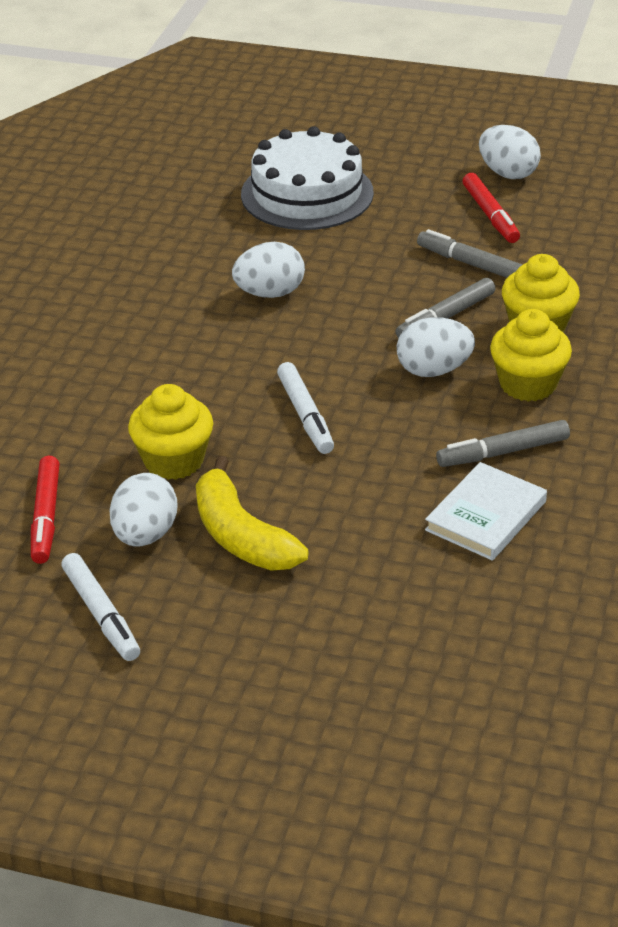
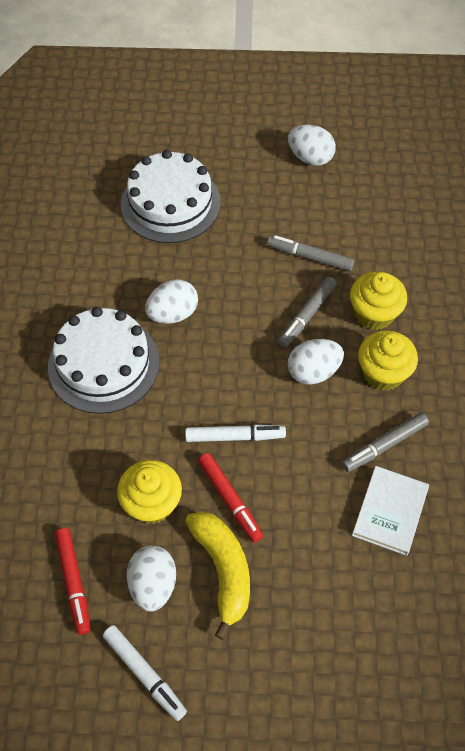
camera: 15 degrees left, 20 degrees up
(163, 326) = (103, 364): none -> white cake
(241, 536) = (223, 570): yellow banana -> yellow banana turned 150 degrees counterclockwise
(305, 415) = (235, 436): white marker -> white marker turned 60 degrees counterclockwise
(490, 215) = (310, 203): red marker -> red marker (230, 499)

